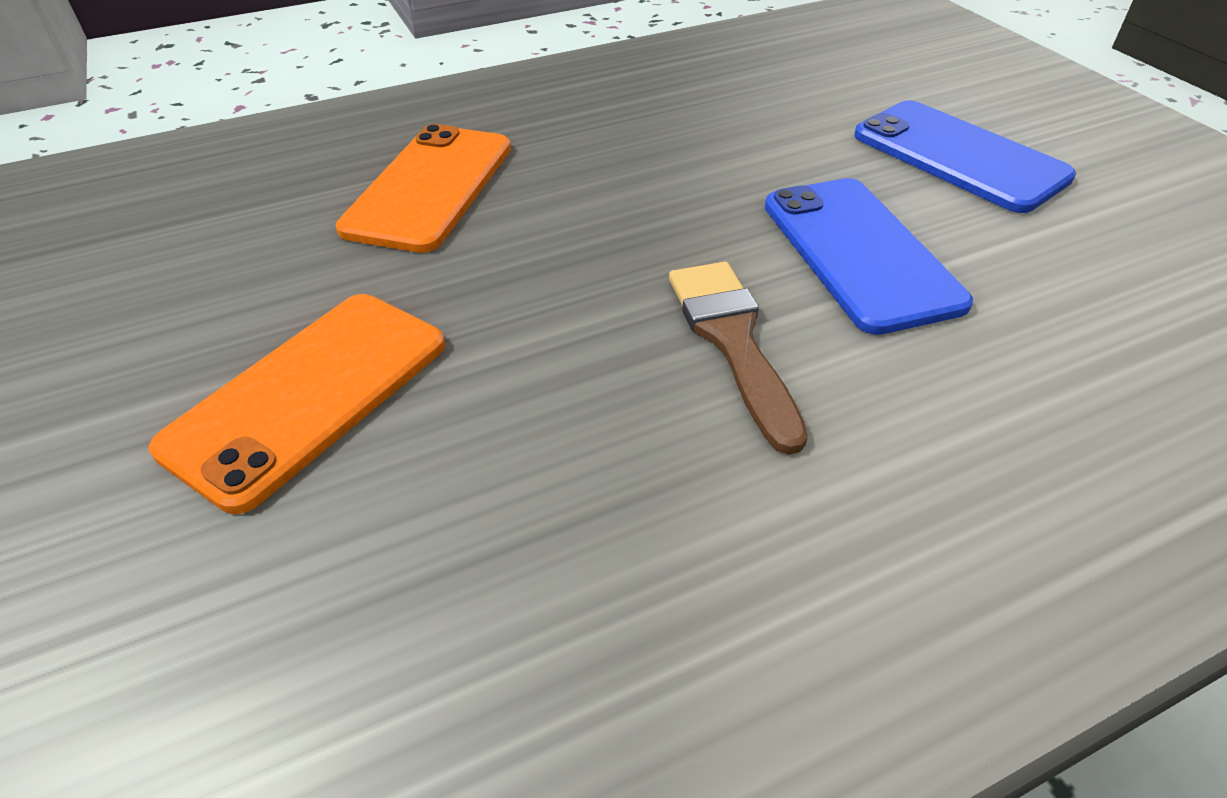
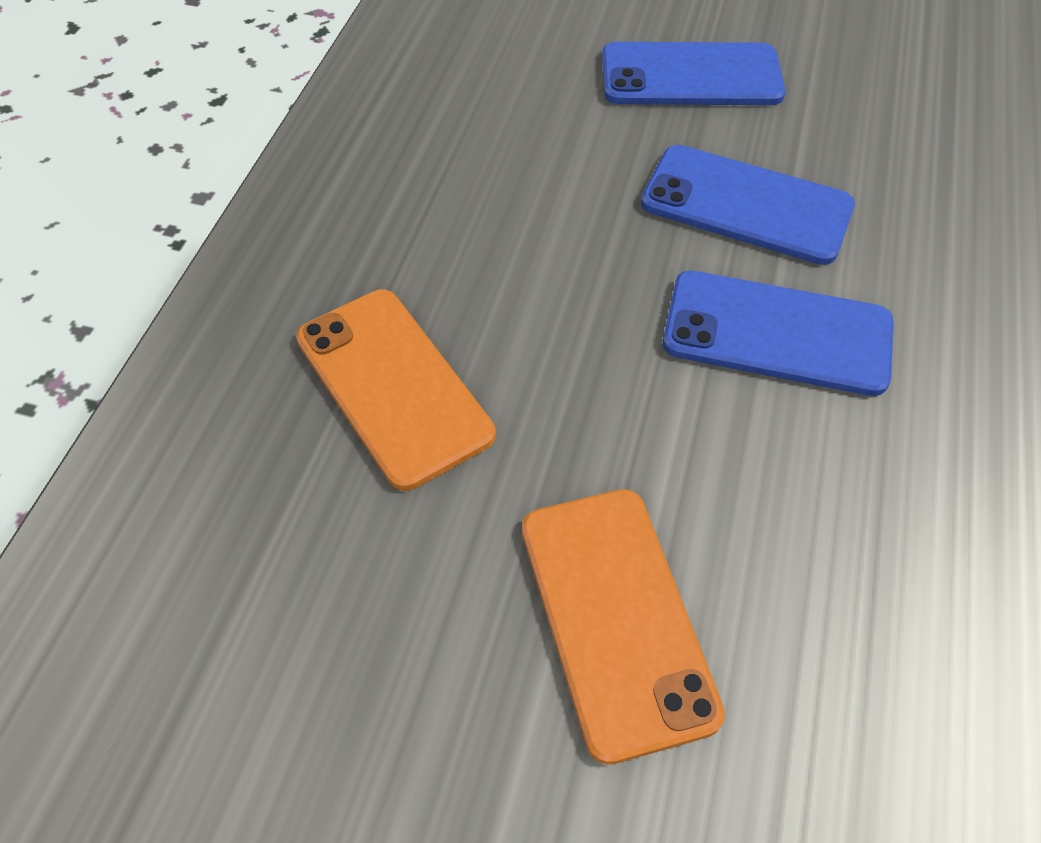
camera: 50 degrees left, 10 degrees up
(732, 340) = (777, 333): brown brush -> blue phone

